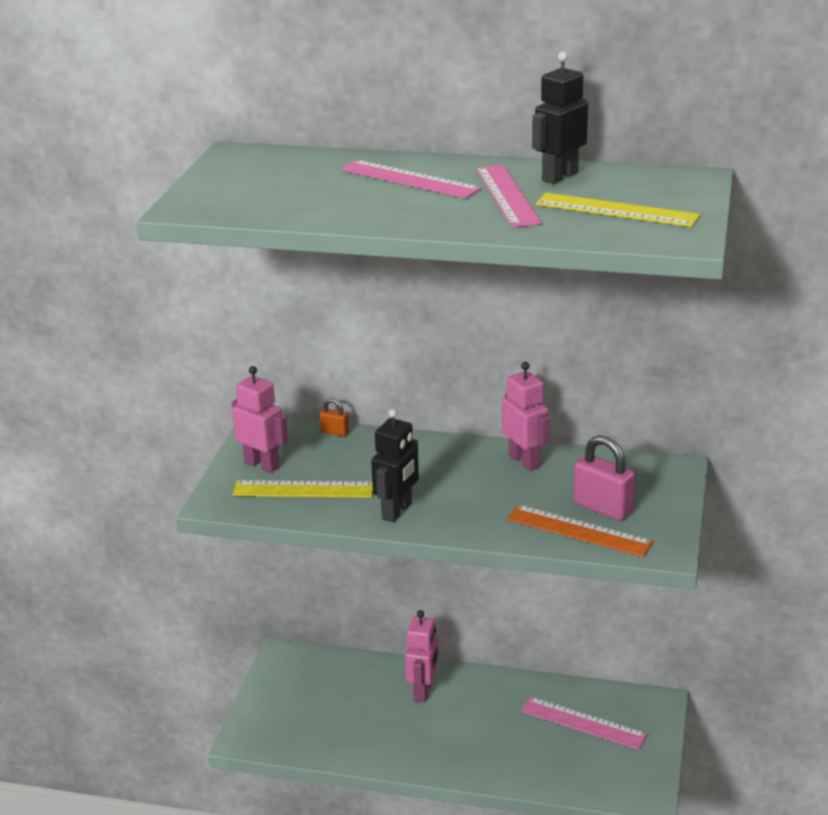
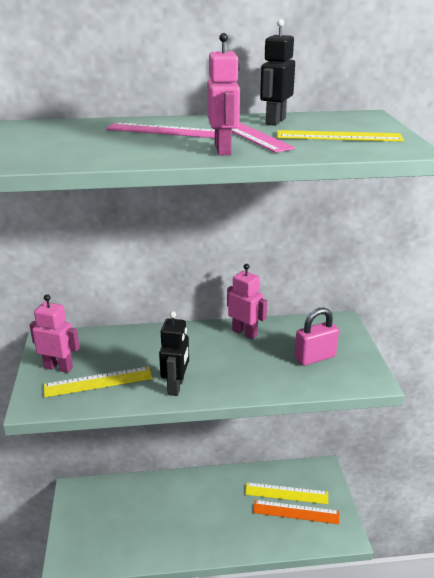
camera: 20 degrees left, 0 degrees up
(335, 432) = (103, 333): orange padlock -> none
(423, 691) = (177, 495): pink robot -> pink robot (223, 150)
(579, 531) = (309, 377): orange ruler -> orange ruler (296, 512)
(583, 723) = (286, 493): pink ruler -> yellow ruler
(602, 508) = (315, 357): pink padlock -> pink padlock turned 45 degrees counterclockwise

